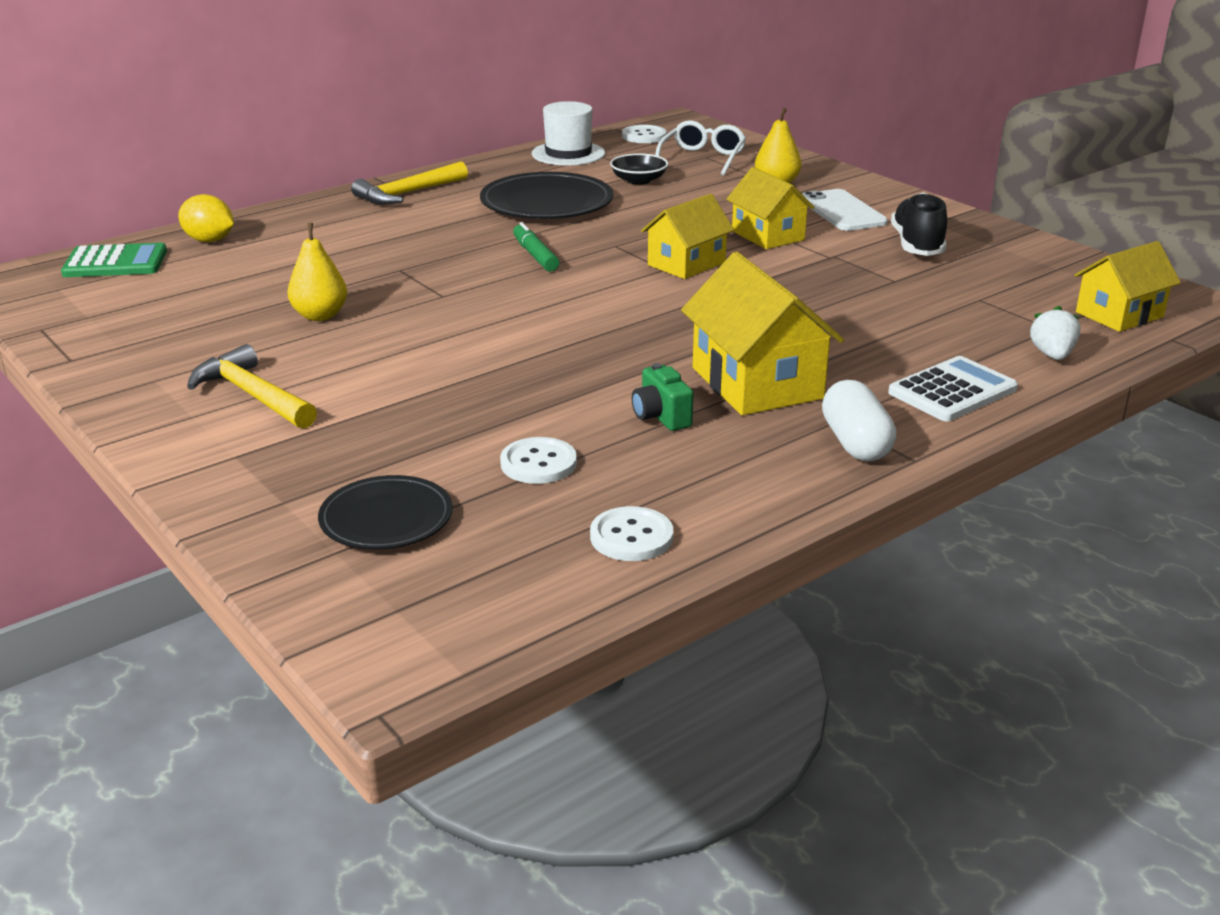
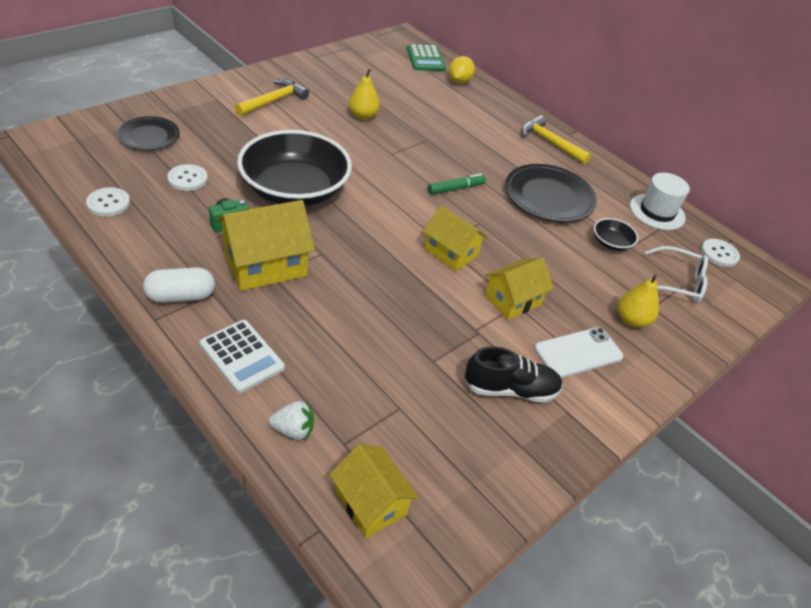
camera: 80 degrees right, 15 degrees up
(559, 367) = (294, 190): none -> black bowl

